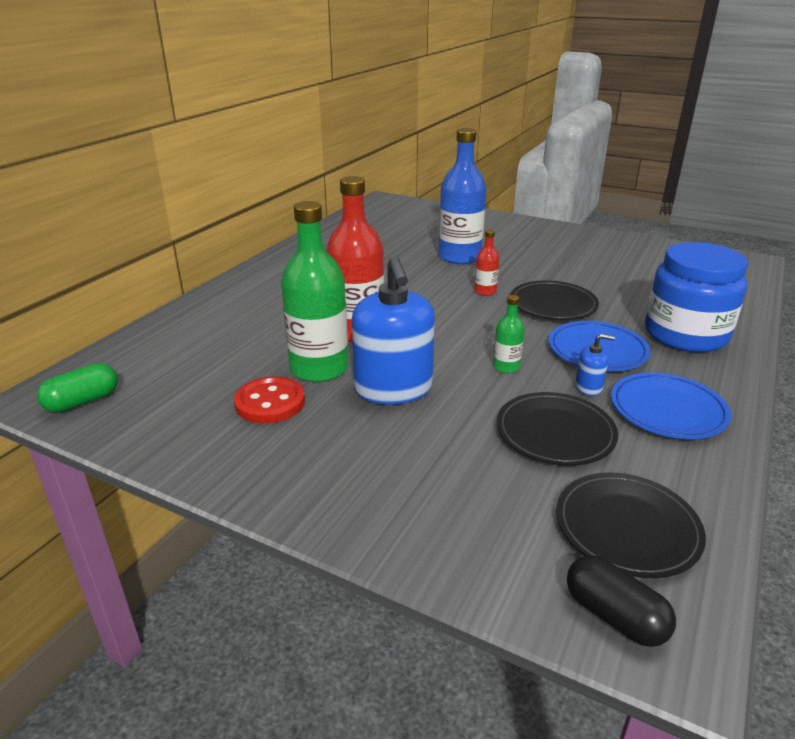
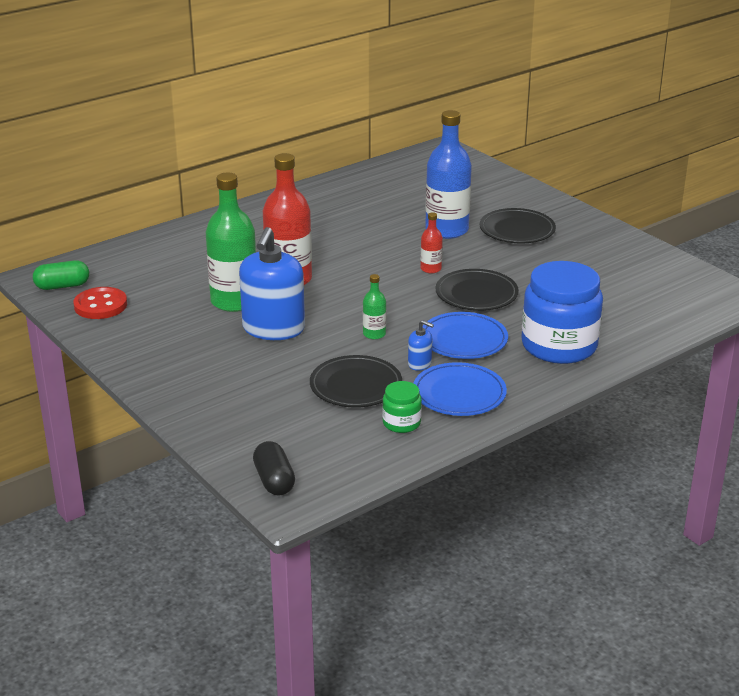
camera: 25 degrees right, 0 degrees up
(270, 402) = (181, 317): red button -> red button (100, 305)
(627, 528) = (334, 447): black plate -> black plate (517, 230)
(657, 465) = (401, 423): none -> green jar

